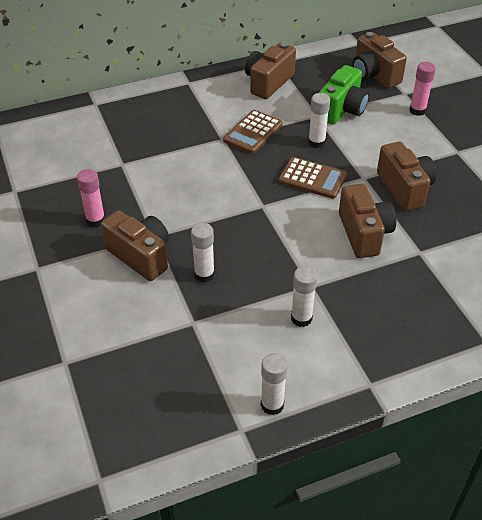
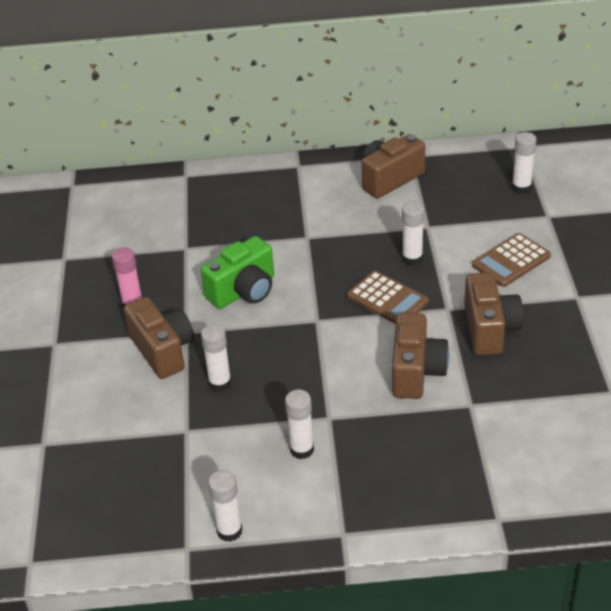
camera: 20 degrees right, 5 degrees down
(253, 132) = (344, 235): brown calculator -> brown calculator (511, 261)
(342, 110) = (461, 224): green camera -> green camera (243, 291)
(374, 75) = (521, 188): brown camera -> white glue stick
(417, 110) = (553, 239): pink glue stick -> none

